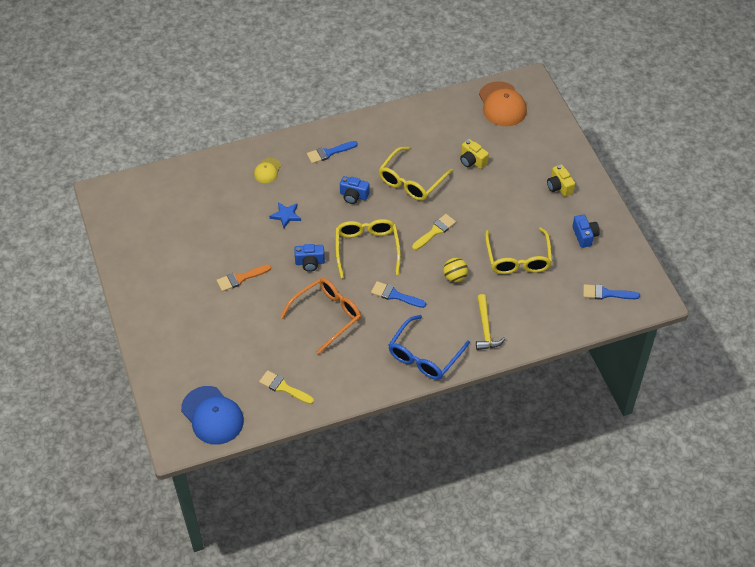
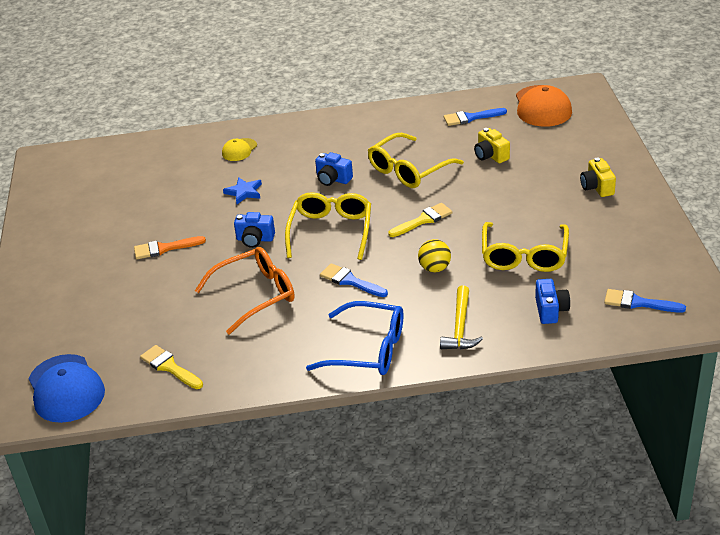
camera: 15 degrees right, 15 degrees down
(329, 152) = (318, 138): blue brush -> blue brush (471, 117)
(424, 355) = (368, 349): blue glasses -> blue glasses turned 120 degrees counterclockwise
(584, 236) = (620, 239): blue camera -> blue camera (550, 310)

